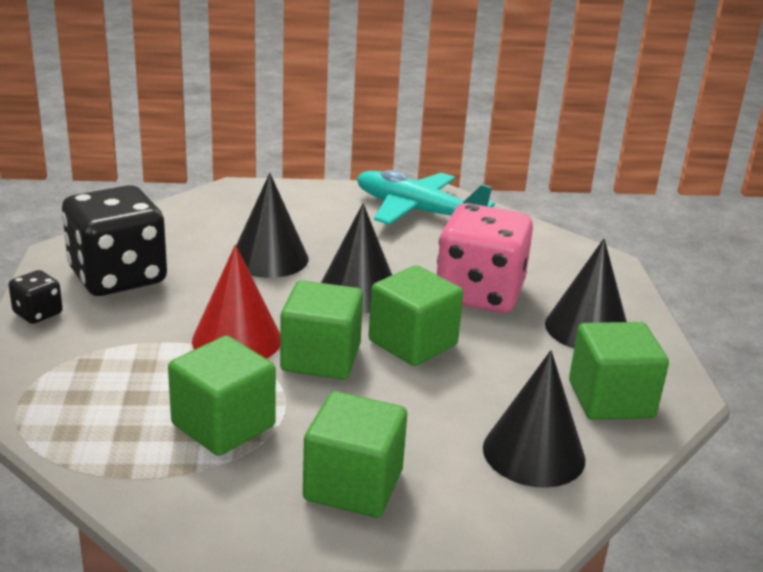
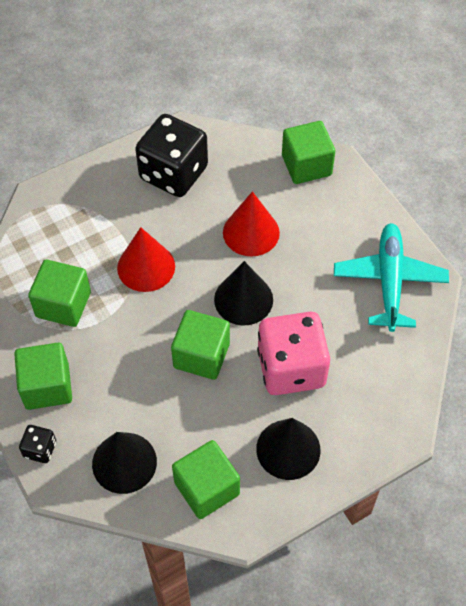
camera: 65 degrees right, 30 degrees up
(38, 313) = (111, 164): black dice -> black dice (40, 449)
(269, 258) = (251, 232): black cone -> red cone
(321, 358) = (153, 316): green cube -> green cube (306, 165)

